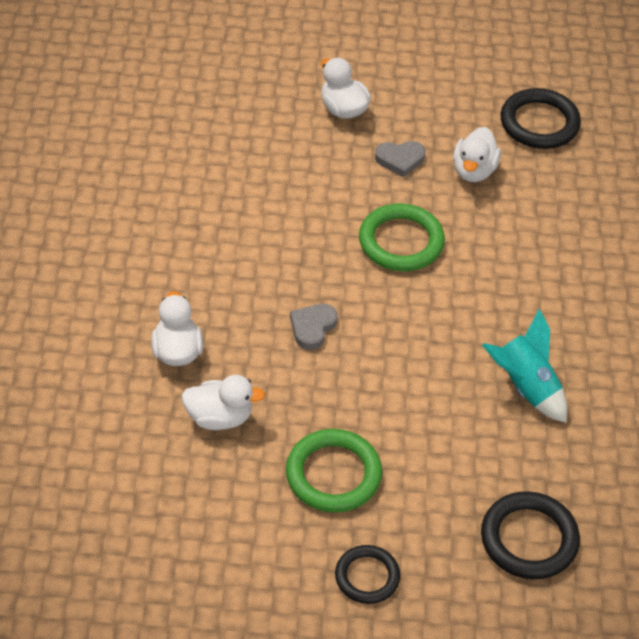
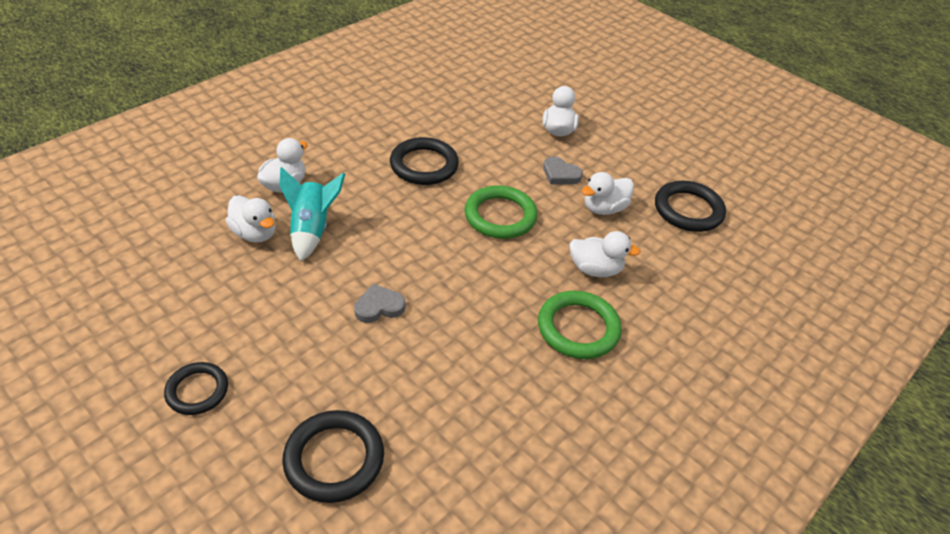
camera: 40 degrees right, 5 degrees down
(273, 236) = (424, 165): none -> black ring
(312, 328) = (378, 225): grey heart -> grey heart (379, 307)
(333, 474) = (270, 313): green ring -> green ring (578, 328)
(525, 387) = (469, 356): turquoise rocket -> turquoise rocket (311, 230)
(530, 238) = (595, 269): none -> white duck

